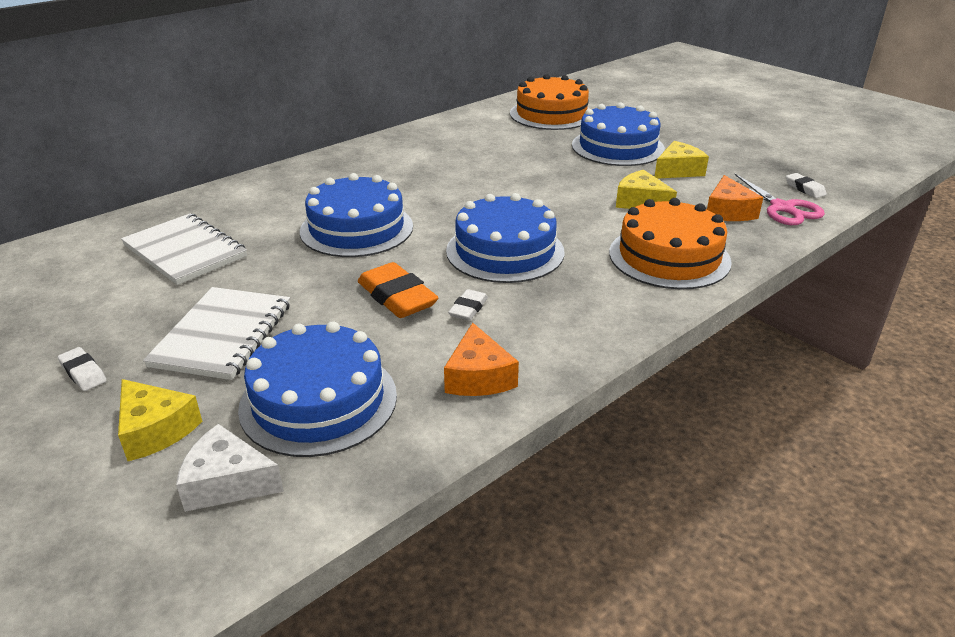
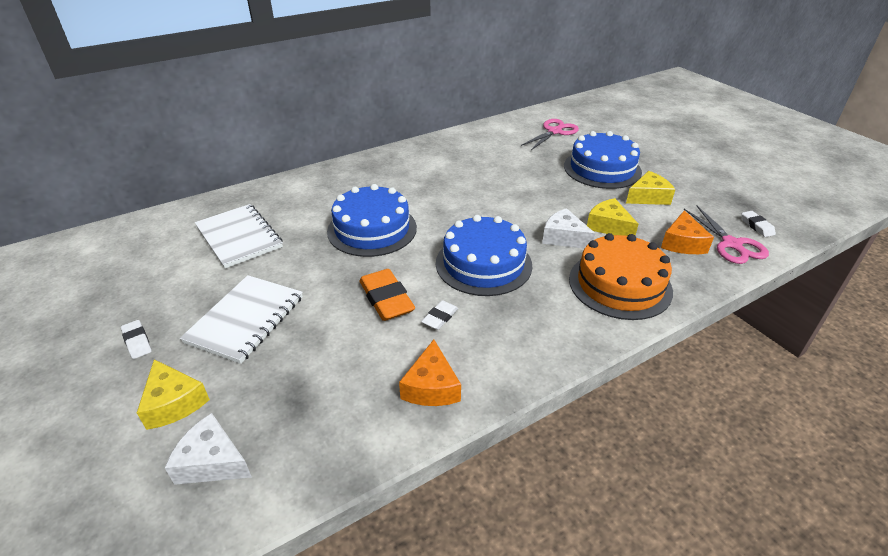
camera: 10 degrees right, 5 degrees up
(318, 401) = (300, 393): blue cake -> none
(551, 114) = (554, 132): orange cake -> pink scissors
(592, 217) = (563, 237): none -> white cheese

